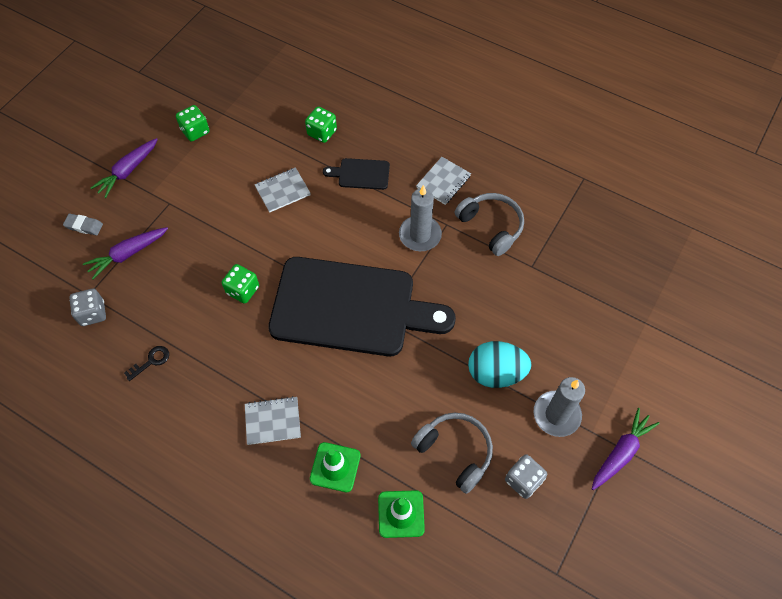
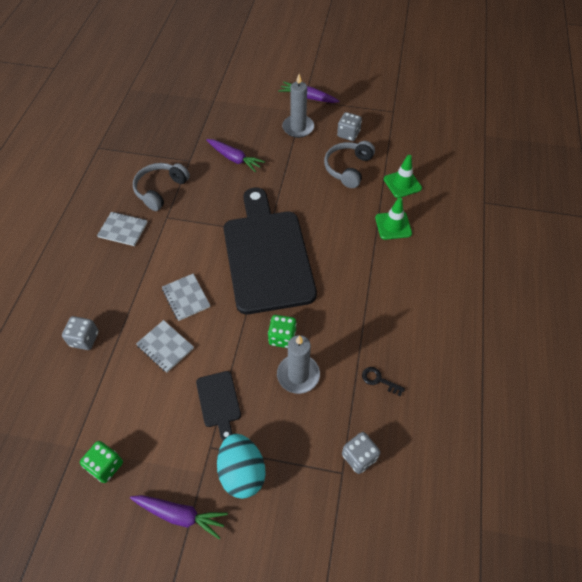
camera: 110 degrees left, 5 degrees down
(84, 226) = (267, 525): grey eraser -> none
(128, 254) = (283, 457): purple carrot -> purple carrot (234, 159)
(273, 421) = (381, 273): grey notebook -> grey notebook (186, 298)
(322, 132) = (84, 339): green dice -> grey dice
(361, 174) = (129, 290): black cutting board -> black cutting board (219, 401)
(420, 235) = (183, 231): grey candle -> grey candle (298, 375)
(495, 373) = (283, 161): turquoise egg -> turquoise egg (242, 472)

